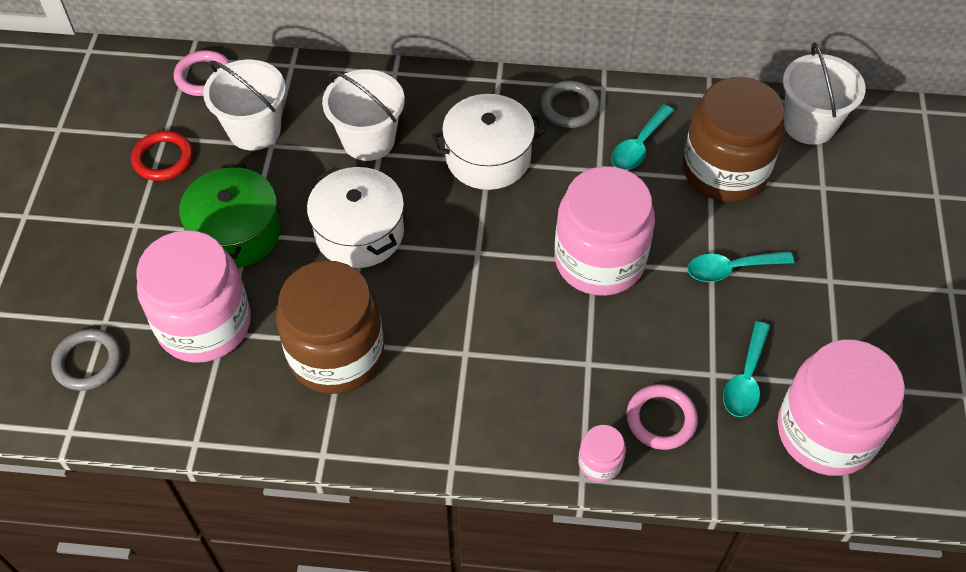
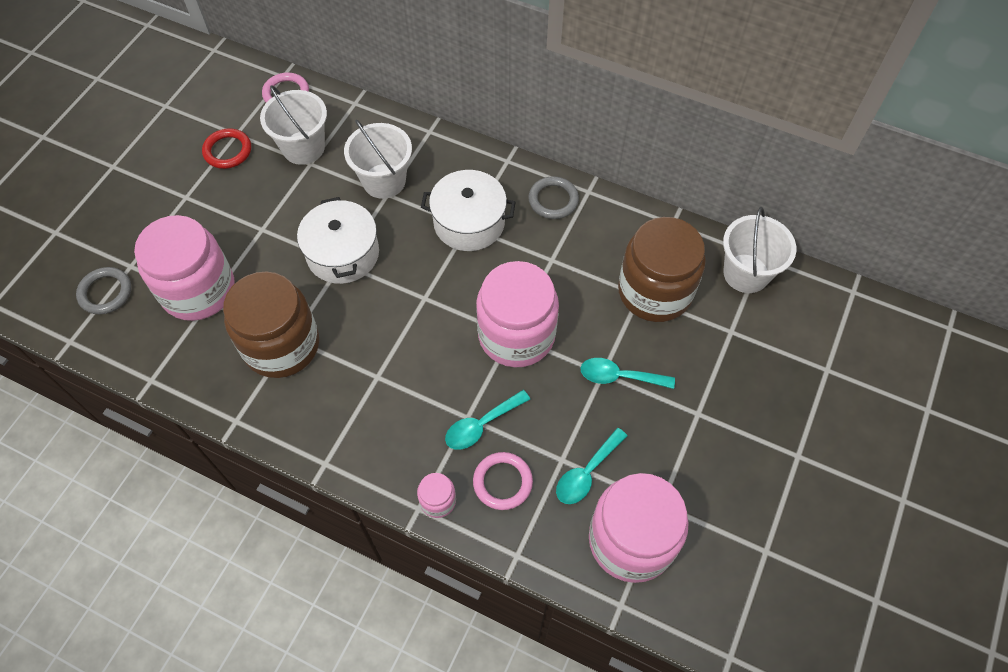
camera: 20 degrees right, 5 degrees up
(236, 233) = (253, 225): green pot -> none
(638, 146) = (593, 249): turquoise spoon -> turquoise spoon (481, 425)

